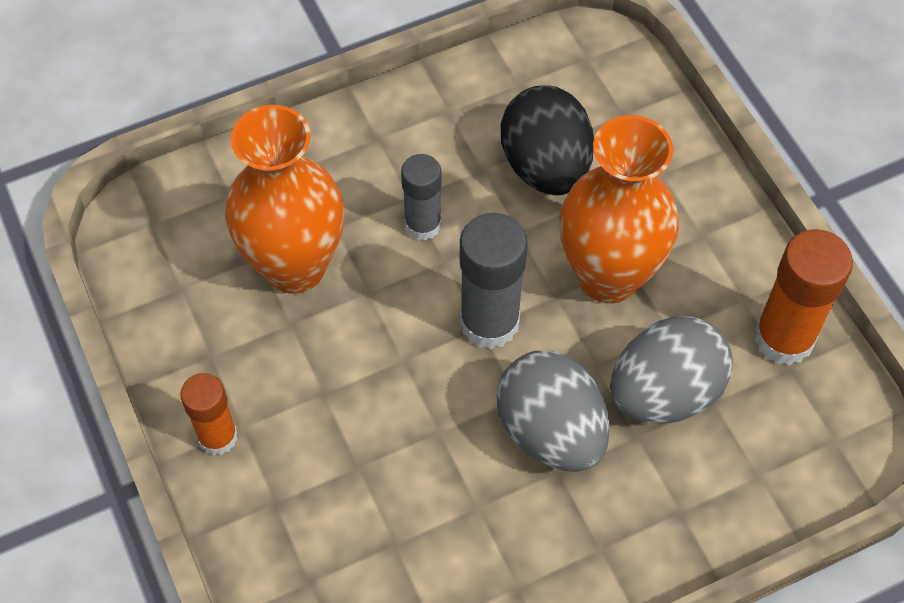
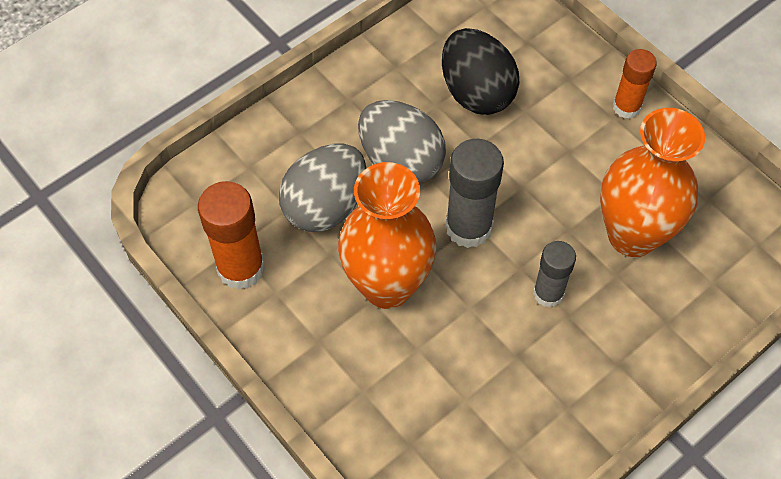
camera: 165 degrees right, 0 degrees up
(545, 166) = (465, 371): black egg -> black egg (476, 92)

